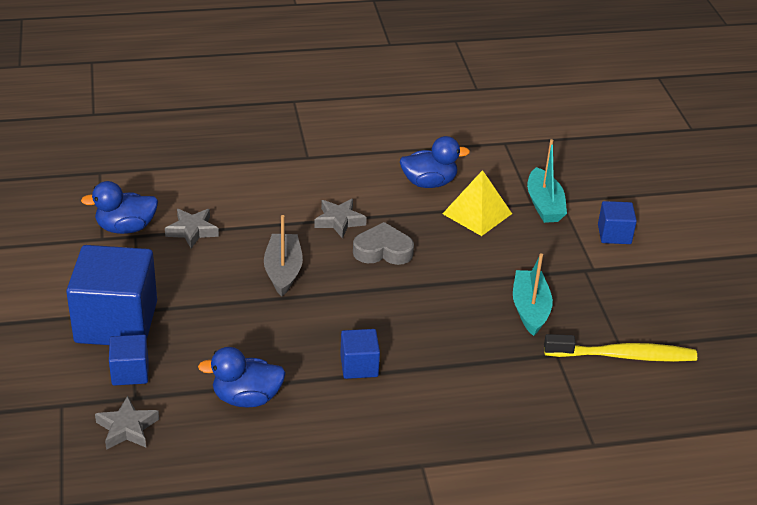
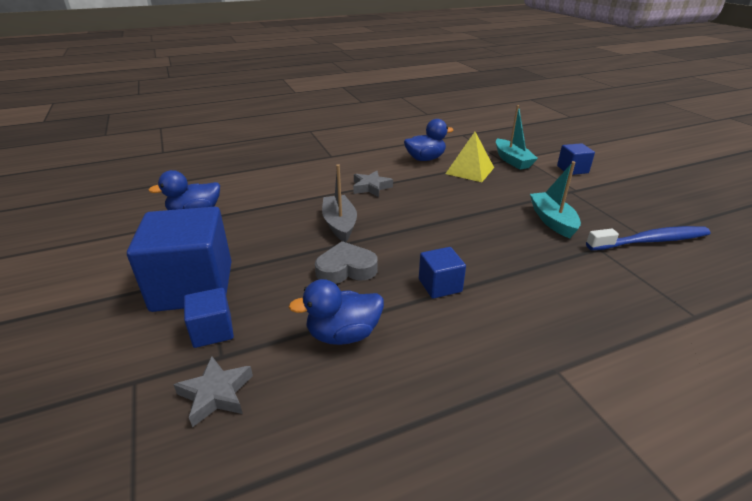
camera: 10 degrees left, 5 degrees down
(192, 231) = (254, 208): grey star -> none
(383, 250) = (414, 200): grey heart -> grey heart (346, 269)
(623, 356) = (650, 241): yellow toothbrush -> blue toothbrush

